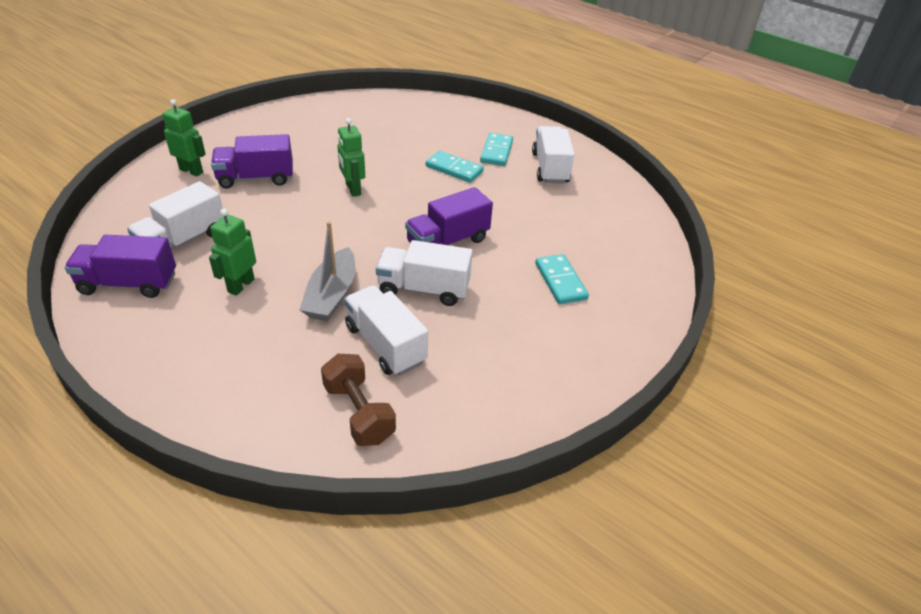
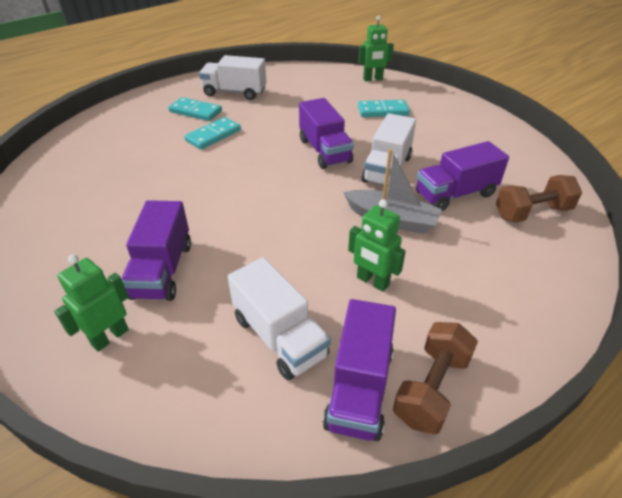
camera: 75 degrees left, 0 degrees up
(120, 322) = (431, 388): none -> brown dumbbell
(353, 189) = (221, 197): green robot -> green robot (373, 79)
(385, 344) = (455, 194): white truck -> purple truck

